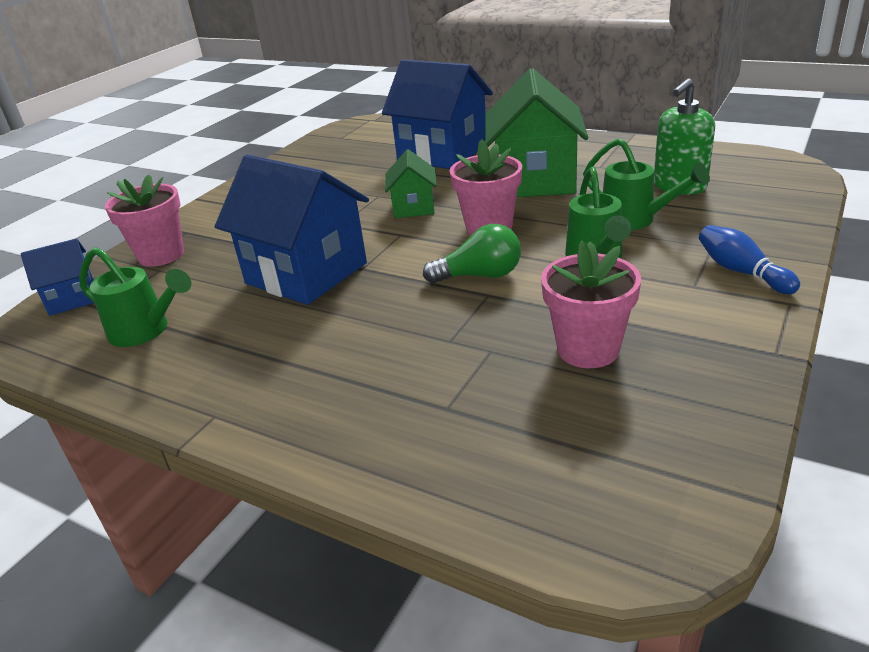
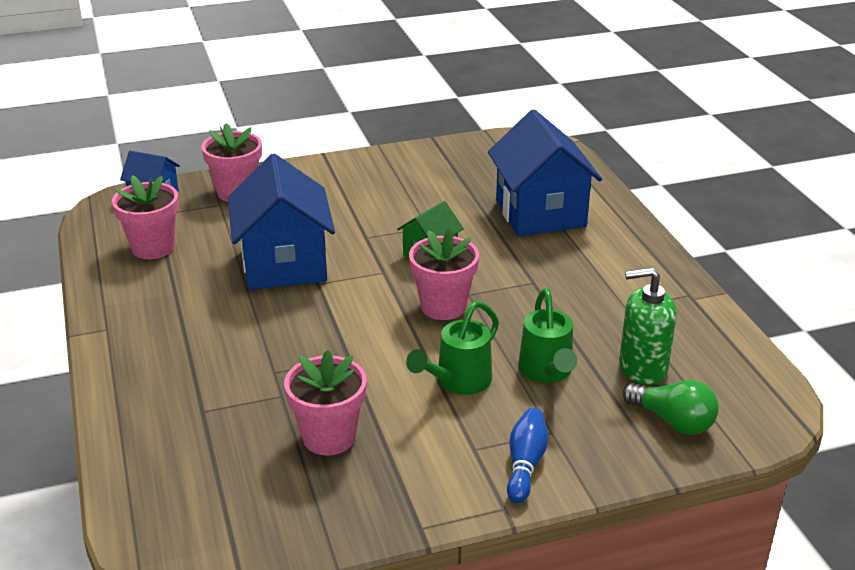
camera: 40 degrees right, 0 degrees up
(145, 331) = (153, 248): green watering can -> pink flower pot
(480, 275) = (369, 340): green light bulb -> green light bulb (673, 421)
(535, 180) = (552, 286): green house -> none

